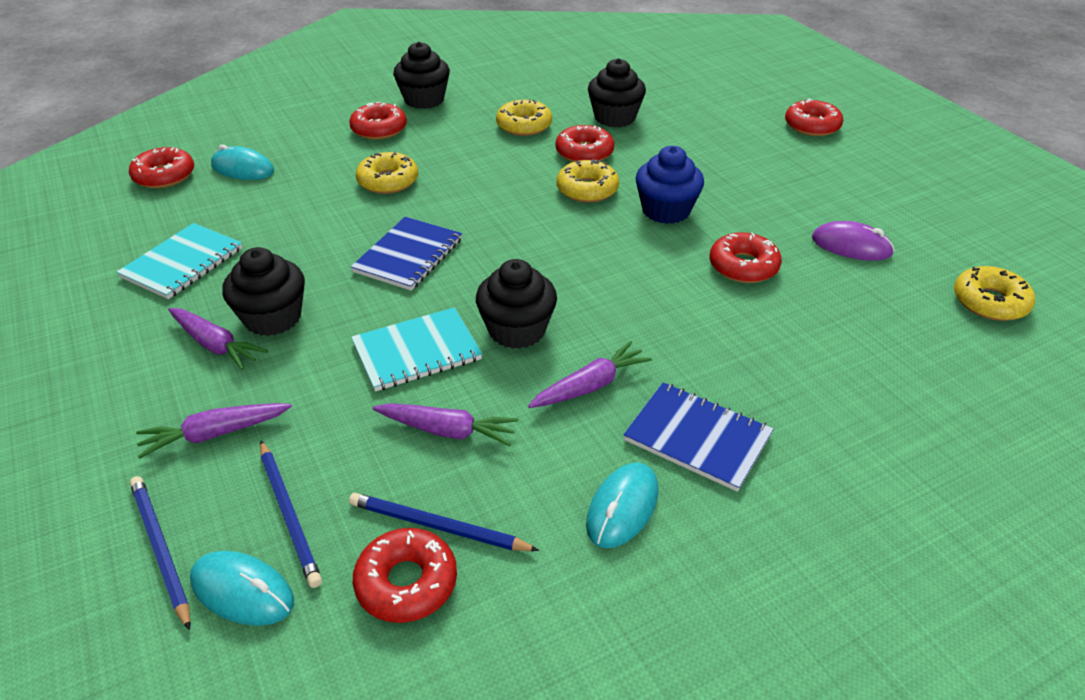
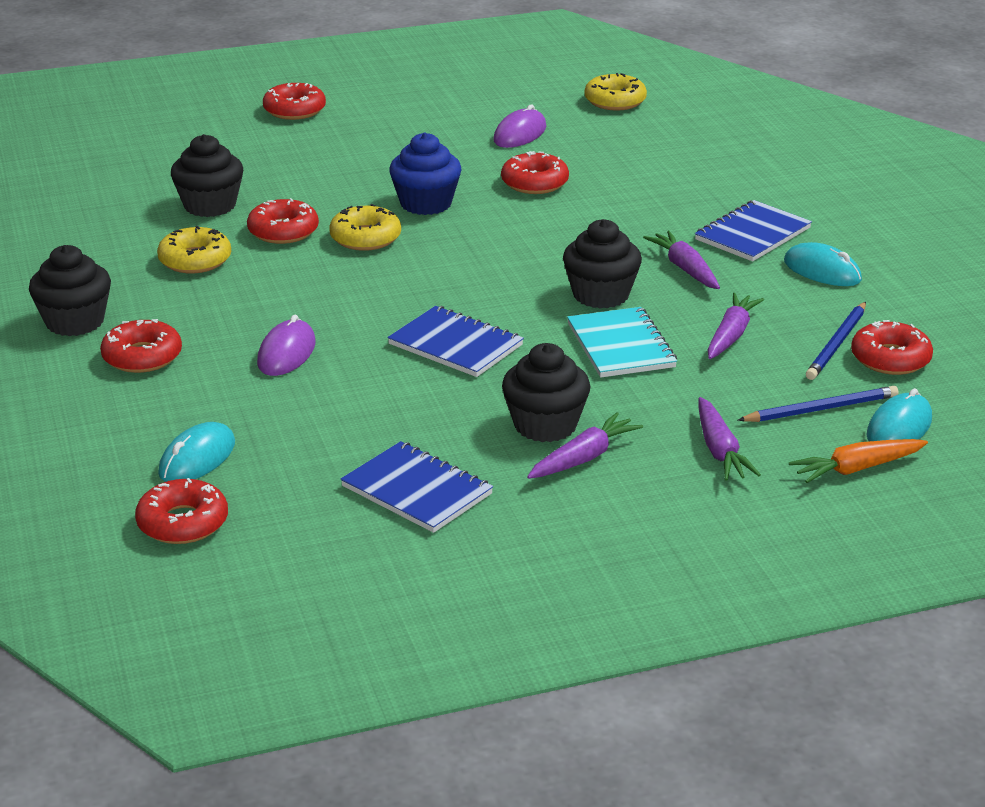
camera: 80 degrees left, 10 degrees down
(160, 549) = (856, 469): blue pencil -> orange carrot
(183, 263) = (417, 490): turquoise notebook -> blue notebook
(388, 181) = (286, 353): yellow donut -> purple mouse

